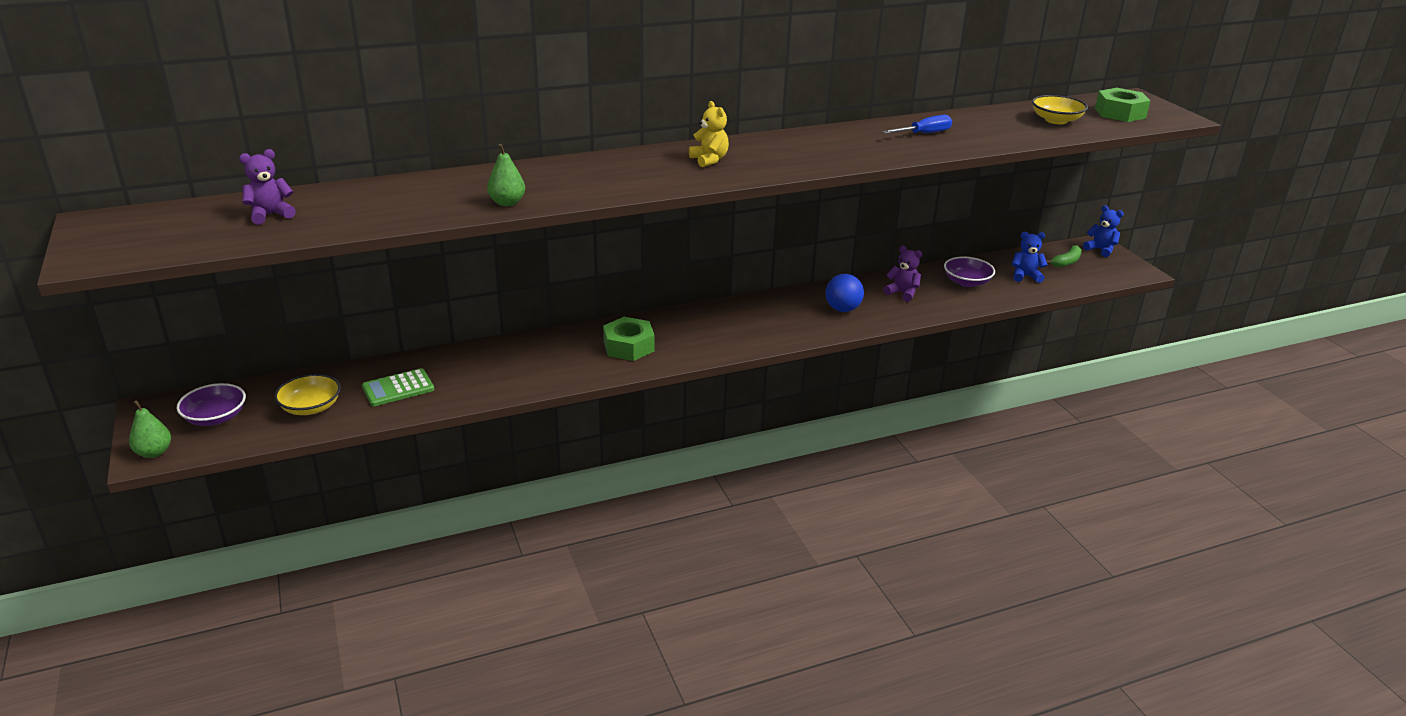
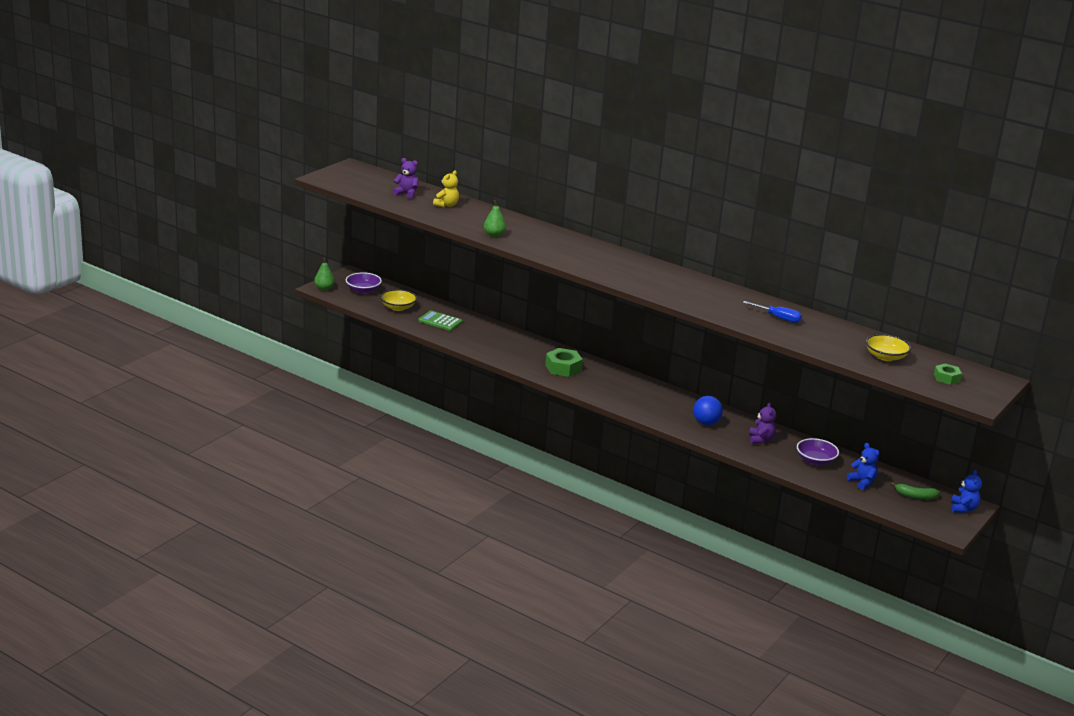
camera: 55 degrees right, 5 degrees down
(709, 160) = (627, 267): yellow teddy bear -> yellow teddy bear (446, 205)
(1120, 113) = (946, 378): green nut -> green nut, size x0.62

